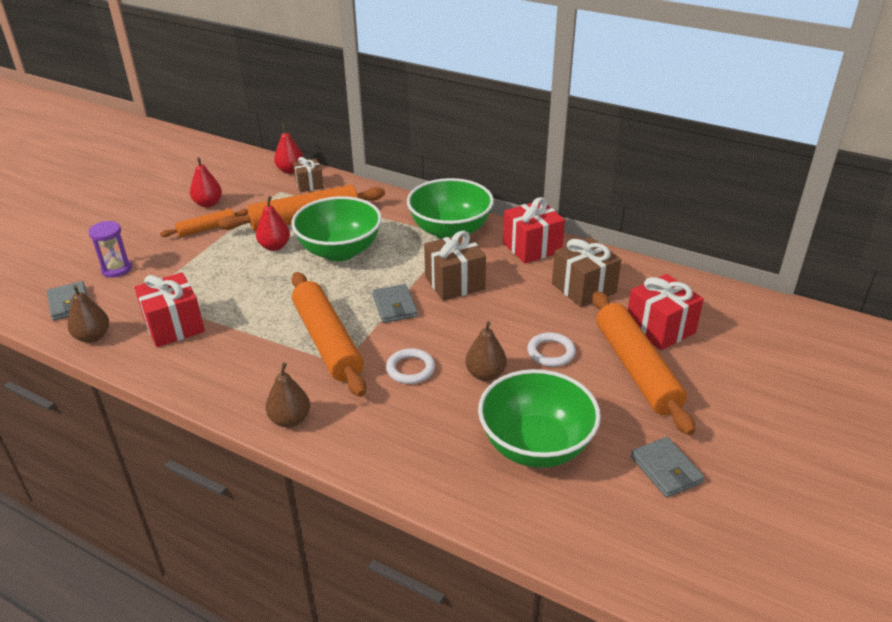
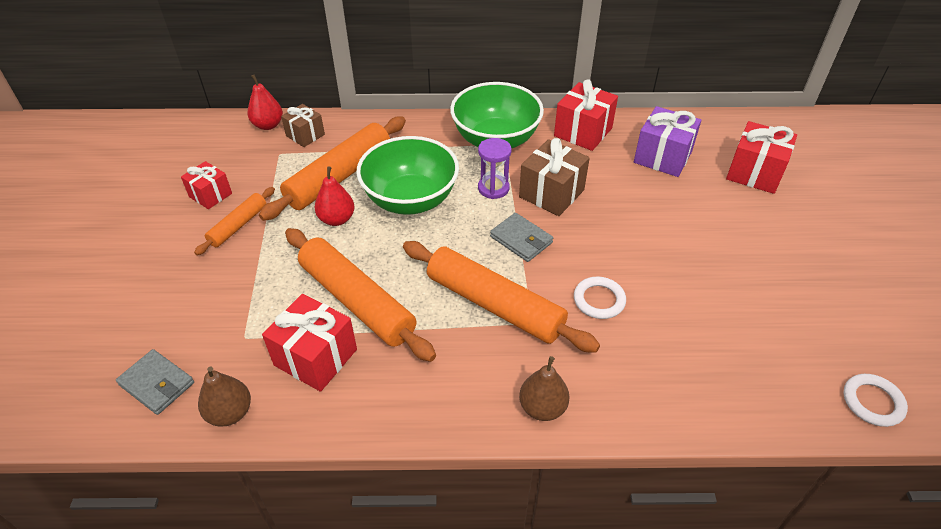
camera: 30 degrees left, 10 degrees up
(116, 269) = (175, 316): purple hourglass -> purple hourglass (493, 188)
(208, 204) = (210, 195): red pear -> red gift
(485, 374) = (666, 276): brown pear -> none
(536, 446) = (771, 328): green bowl -> none
(551, 352) = (696, 231): white ring -> white ring (872, 402)
(584, 288) = (662, 157): brown gift -> purple gift
(636, 369) = (773, 218): orange rolling pin -> orange rolling pin (357, 301)
(666, 469) = (880, 302): grey wallet -> none

